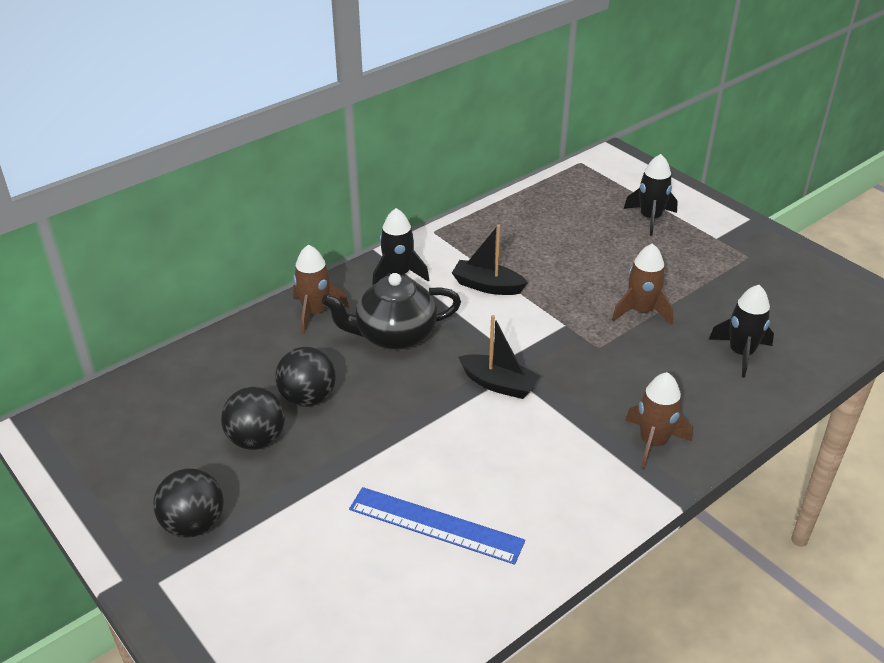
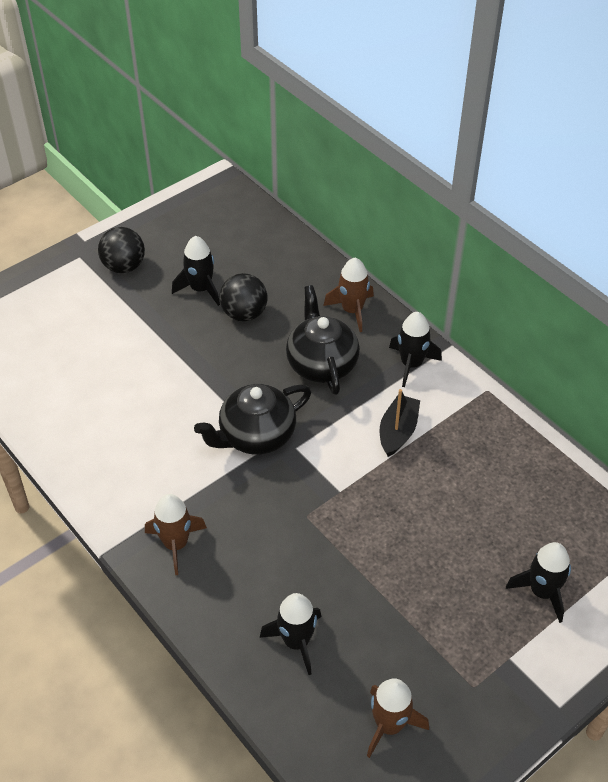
camera: 90 degrees right, 10 degrees up
(256, 439) = (201, 289): black ball -> black rocket
(435, 525) = (104, 393): blue ruler -> none
(499, 384) = (256, 436): black boat -> black teapot
(641, 311) = (363, 559): brown rocket -> brown rocket (389, 725)

